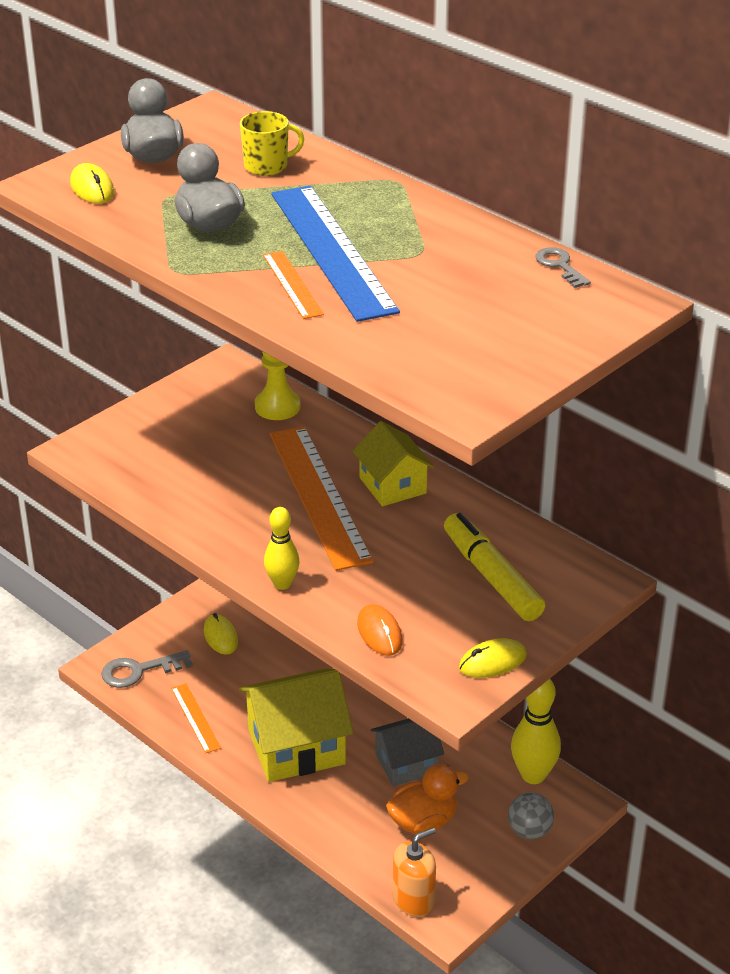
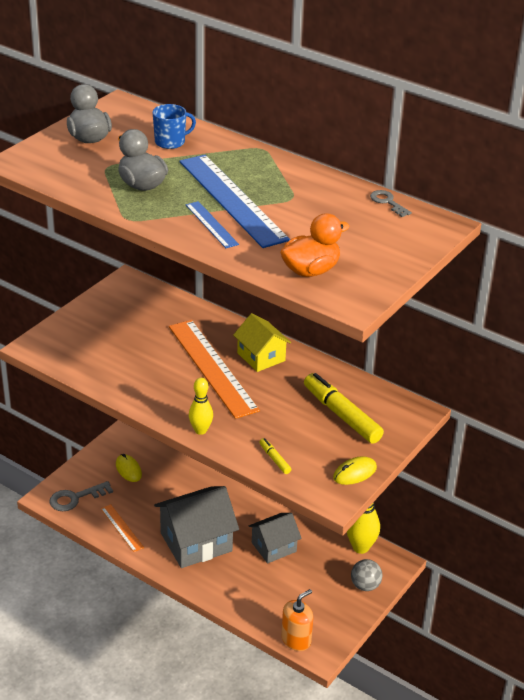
camera: 10 degrees left, 0 degrees up
(92, 188) = (52, 163): yellow mouse -> none
(267, 166) = (170, 142): yellow mug -> blue mug
(277, 407) = (169, 307): yellow pawn -> none
(292, 284) = (211, 224): orange ruler -> blue ruler
(296, 747) = (196, 542): yellow house -> grey house
(379, 633) = (274, 459): orange mouse -> yellow marker
(423, 821) = (293, 586): orange duck -> orange duck (310, 270)

